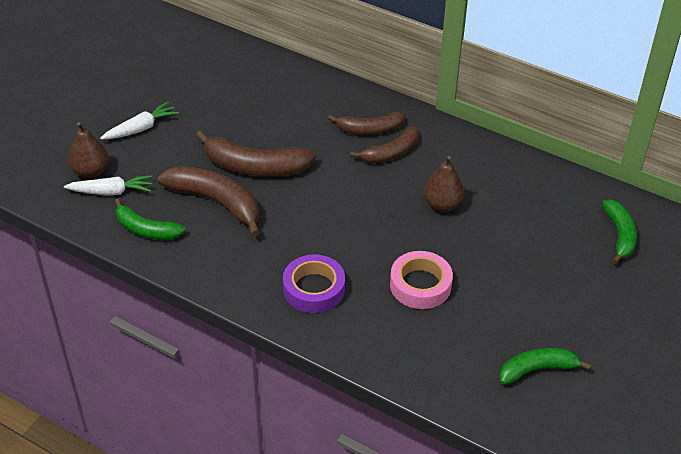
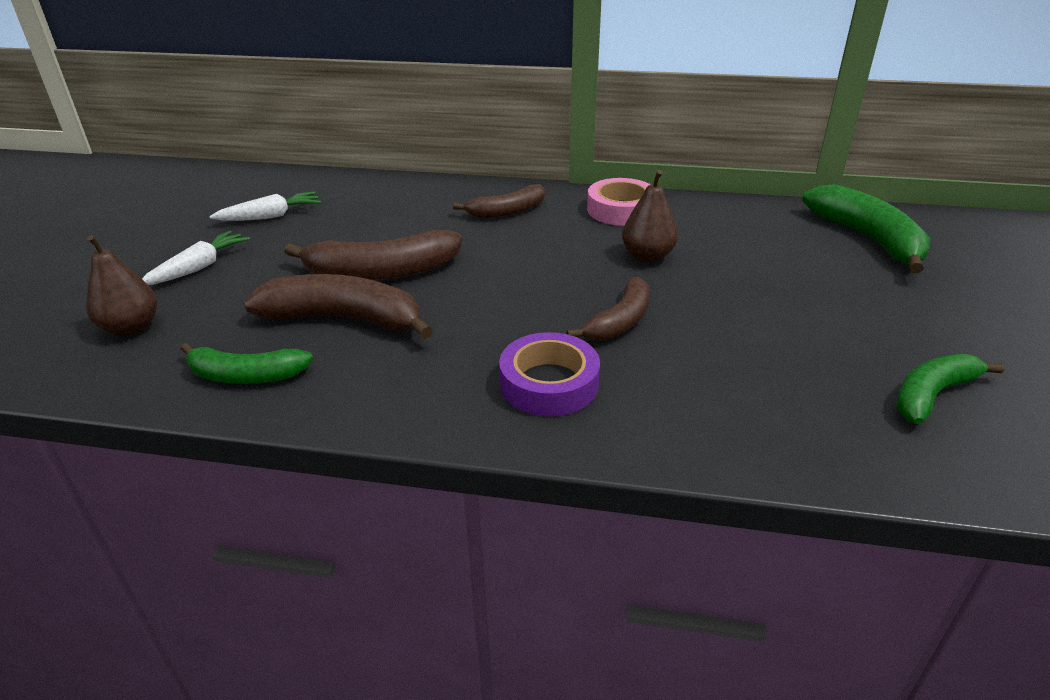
camera: 20 degrees left, 10 degrees down
(111, 192) = (173, 343): white carrot -> white carrot (271, 216)
(391, 153) = (548, 225): brown banana -> brown banana (620, 321)
(420, 285) = (691, 341): pink tape -> pink tape (621, 210)
(620, 235) = (868, 239): green banana -> green banana, size x1.56

